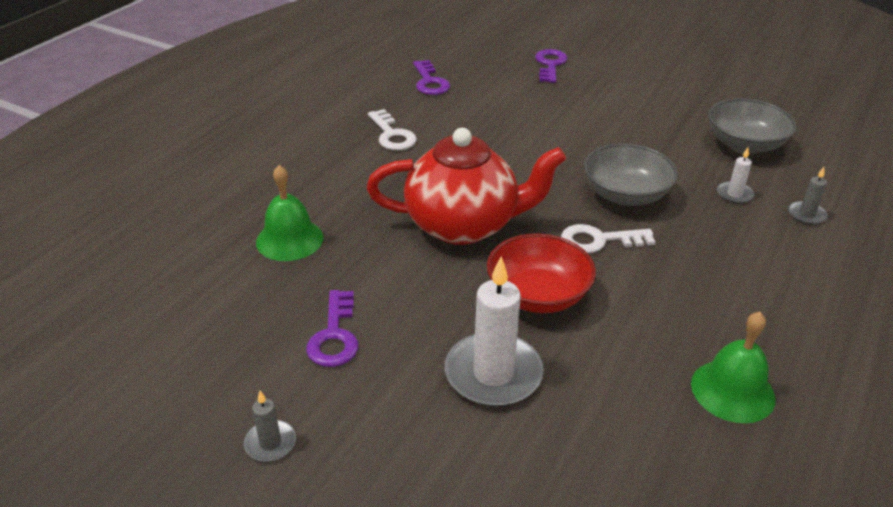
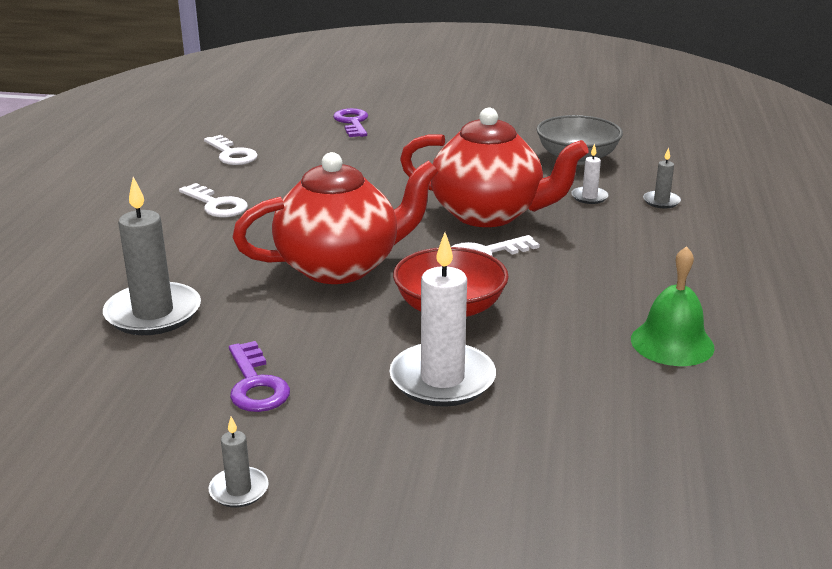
camera: 20 degrees left, 10 degrees down
(289, 239) = (153, 313): green bell -> grey candle
(430, 82) = (232, 154): purple key -> white key
(625, 195) = (488, 214): grey bowl -> red teapot

